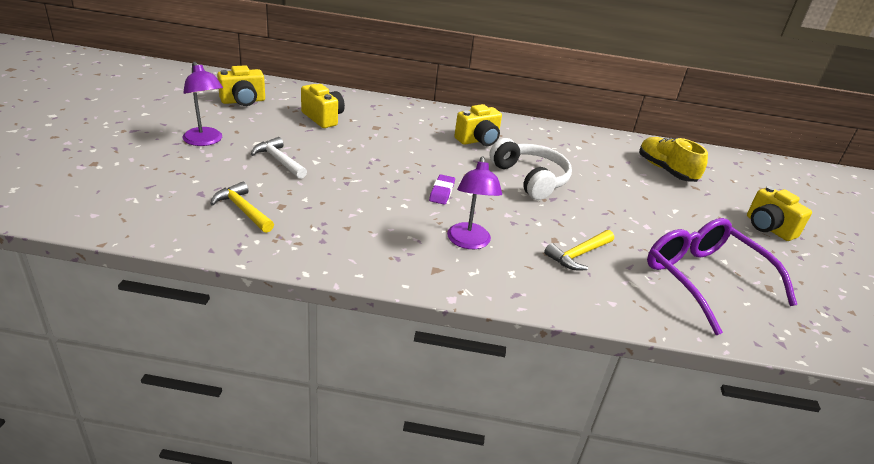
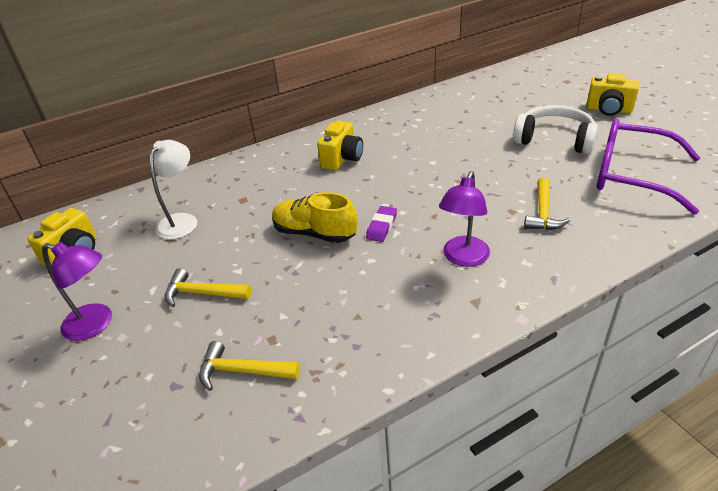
camera: 30 degrees left, 5 degrees up
(279, 160) = (202, 293): white hammer -> yellow hammer
(323, 118) = (182, 221): yellow camera -> white lamp
(442, 192) = (381, 226): purple eraser -> purple eraser turned 45 degrees clockwise
(469, 242) = (463, 258): purple lamp -> purple lamp turned 60 degrees clockwise
(530, 178) = (425, 169): white headphones -> white headphones (554, 139)
(666, 170) = (496, 103): yellow shoe -> yellow shoe (314, 233)

